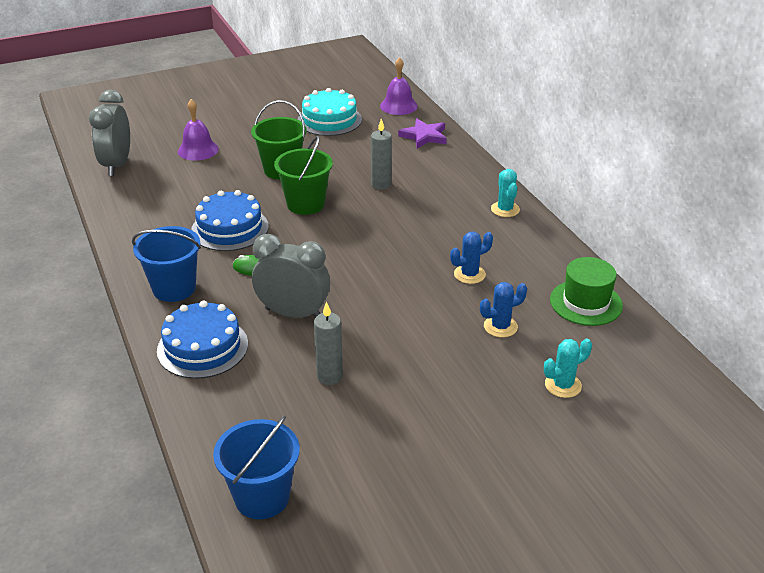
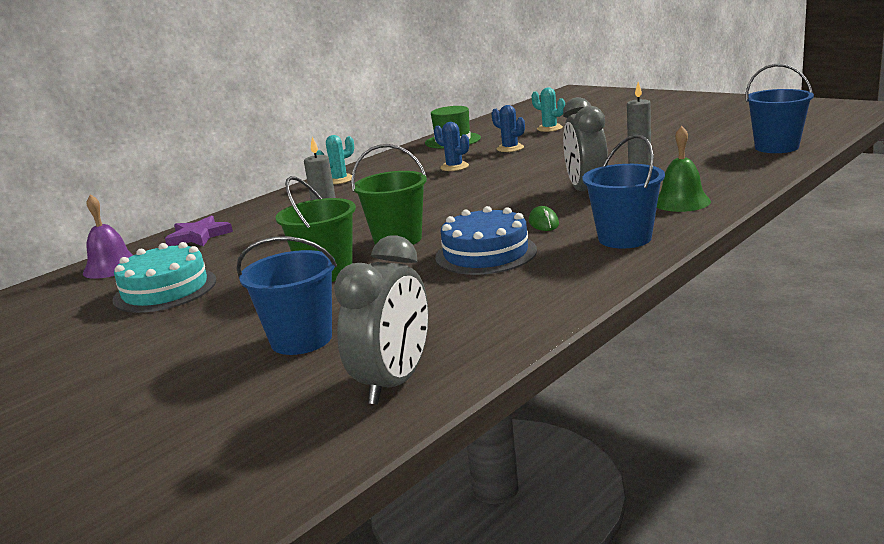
camera: 110 degrees left, 15 degrees down
(117, 165) = (394, 382): grey clock -> grey clock turned 45 degrees counterclockwise
(198, 150) = (301, 339): purple bell -> blue bucket
(202, 347) = (681, 202): blue cake -> green bell

